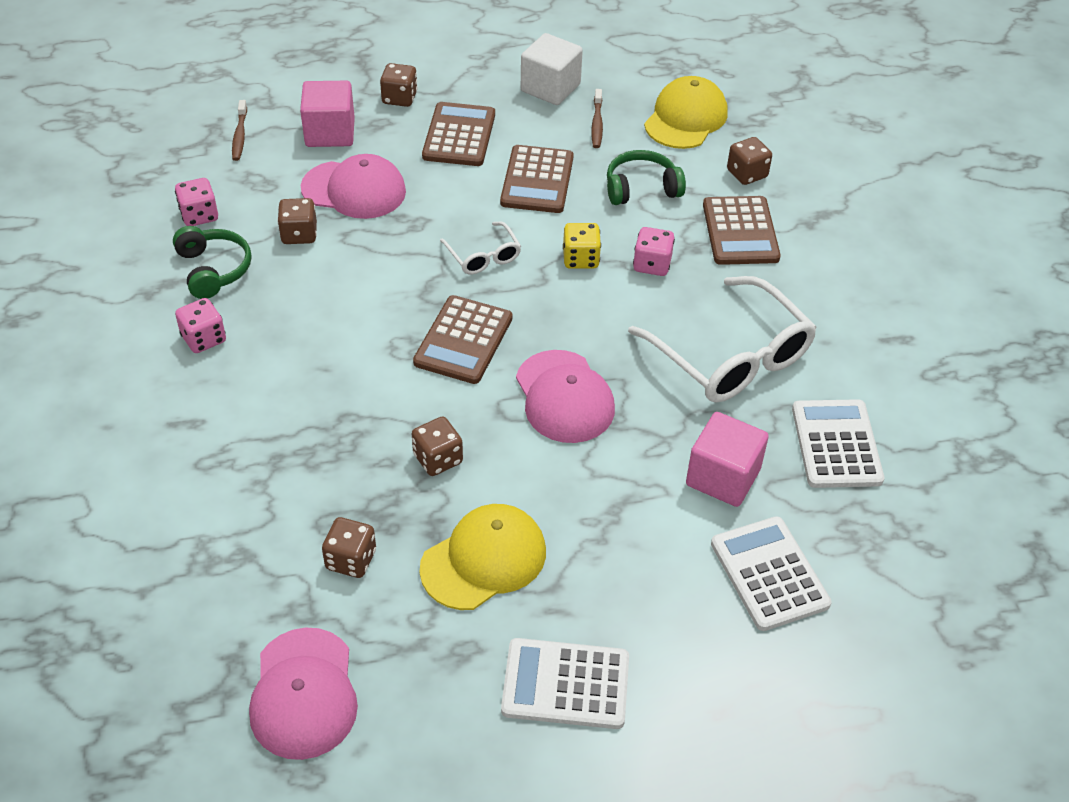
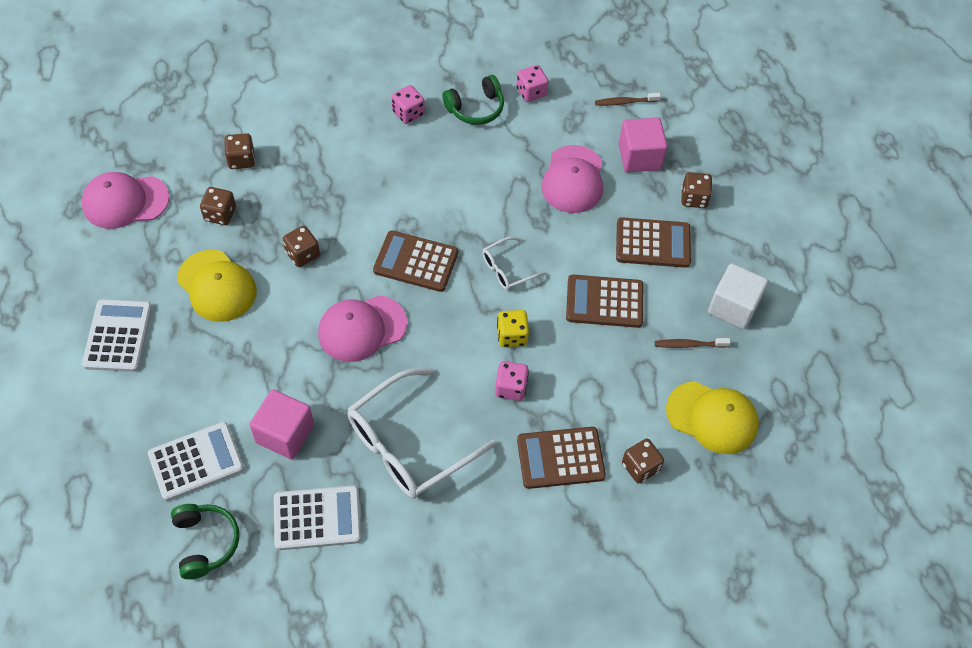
camera: 85 degrees right, 10 degrees up
(299, 234) = (518, 152): brown dice -> brown dice (241, 160)
(641, 188) = (606, 380): green headphones -> green headphones (205, 543)

